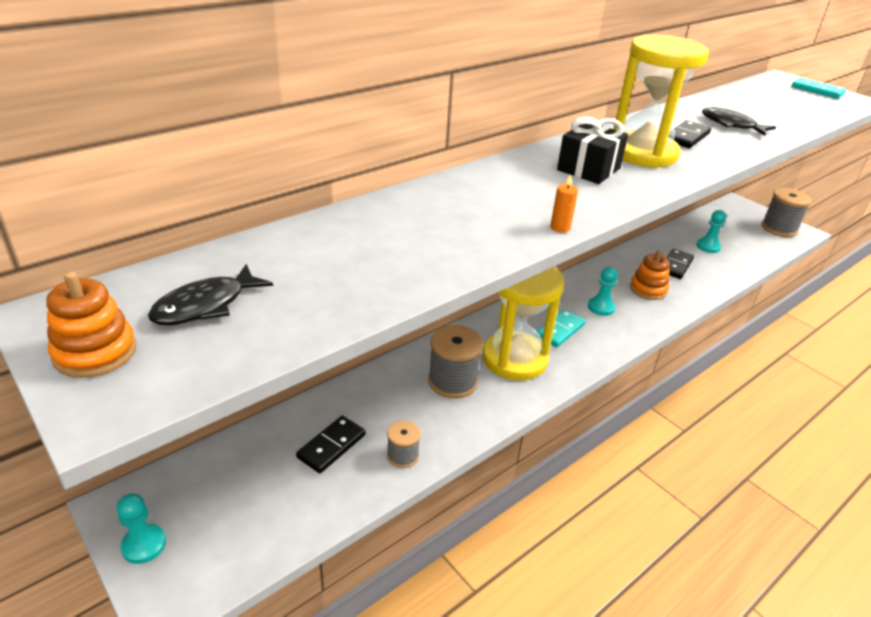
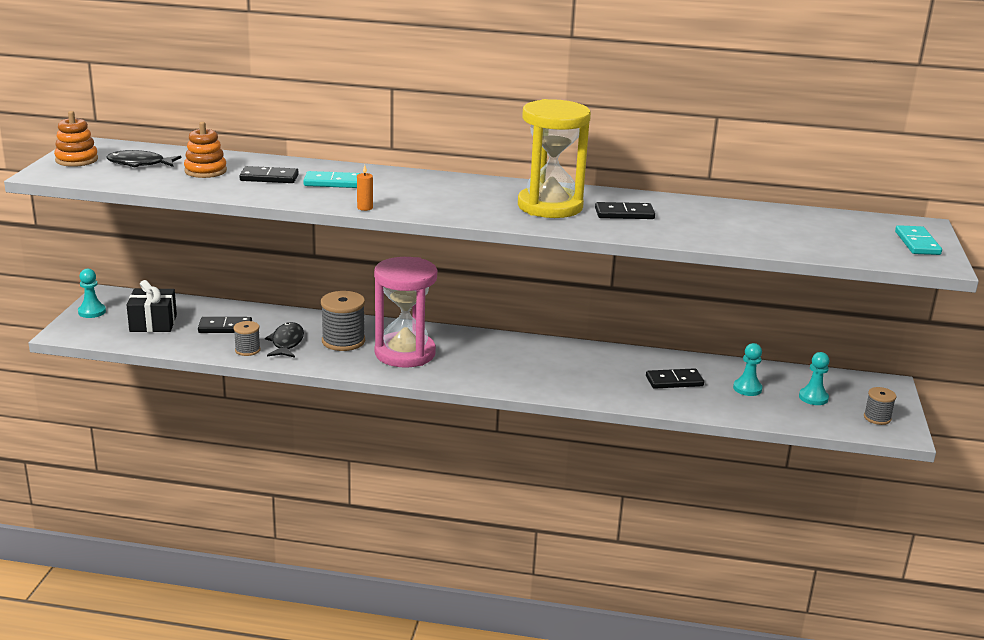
camera: 50 degrees right, 10 degrees down
(395, 240) = (269, 178): none -> black domino
(514, 359) = (405, 353): yellow hourglass -> pink hourglass
(560, 330) = (471, 359): turquoise domino -> turquoise domino (332, 183)
(588, 169) = (478, 197): black gift -> black gift (153, 323)
(601, 307) = (535, 366): turquoise pawn -> turquoise pawn (813, 397)
(648, 289) = (604, 378): orange stacking toy -> orange stacking toy (205, 171)
(731, 125) = (700, 223): black fish -> black fish (287, 342)
(779, 228) = (877, 418): grey spool -> grey spool, size x0.57

